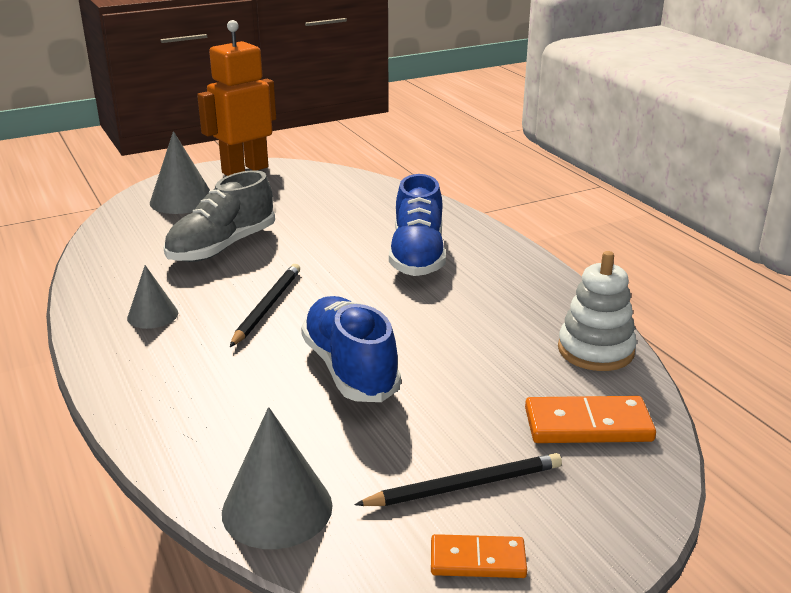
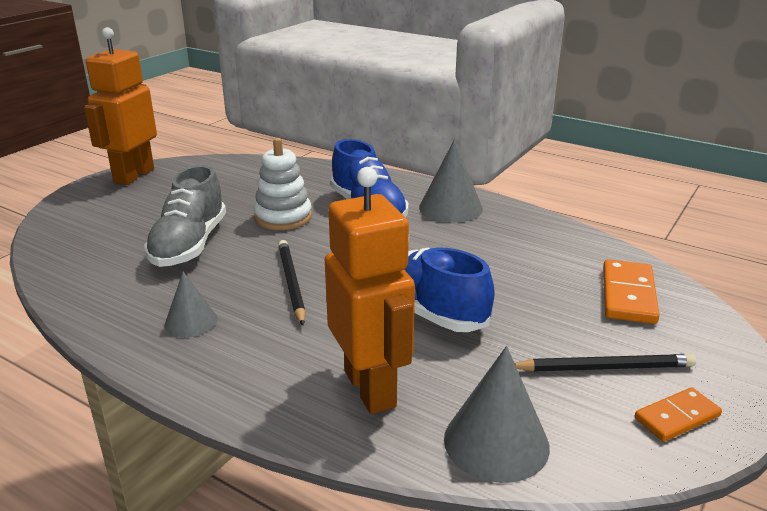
camera: 30 degrees left, 0 degrees up
(182, 200) = (100, 215): grey cone -> grey cone (450, 208)
(227, 421) = (371, 388): none -> orange robot
(464, 485) = (605, 367): black pencil -> black pencil turned 45 degrees clockwise
(588, 425) = (628, 295): orange domino -> orange domino turned 45 degrees counterclockwise
(595, 350) = (572, 242): white stacking toy -> white stacking toy (283, 217)

